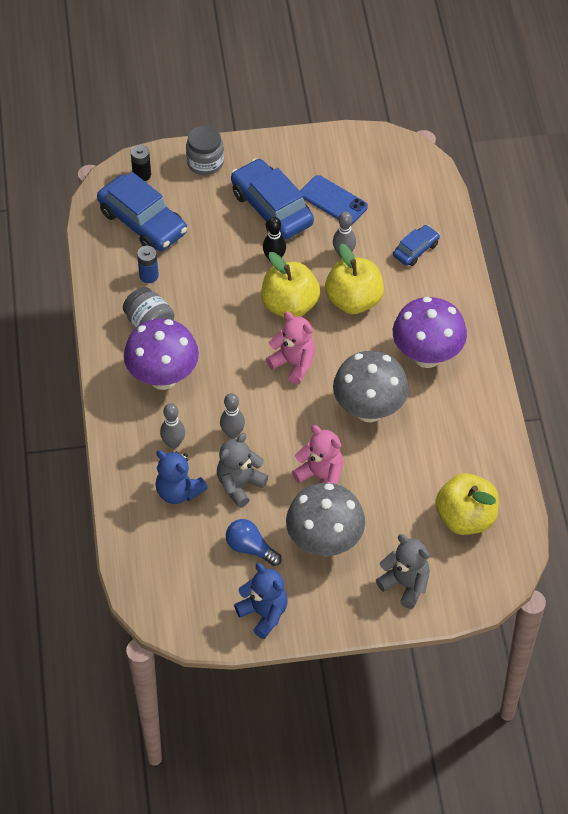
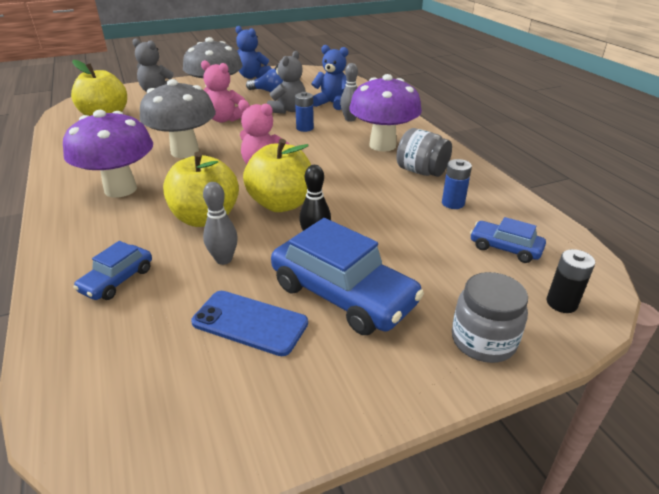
camera: 165 degrees right, 20 degrees down
(143, 222) = (505, 248): blue car -> blue car, size x0.52
(232, 433) = (305, 128): grey bowling pin -> blue battery

